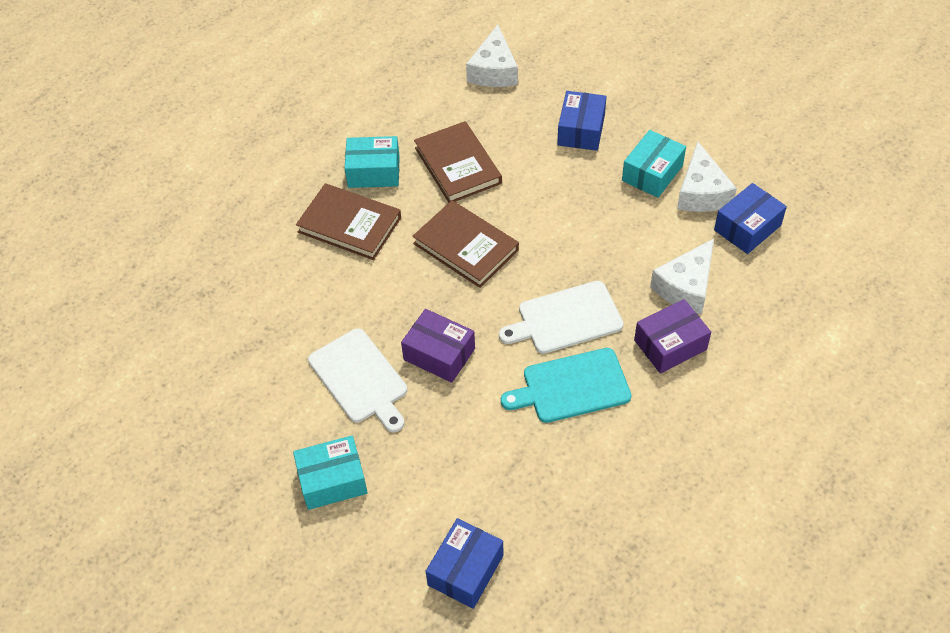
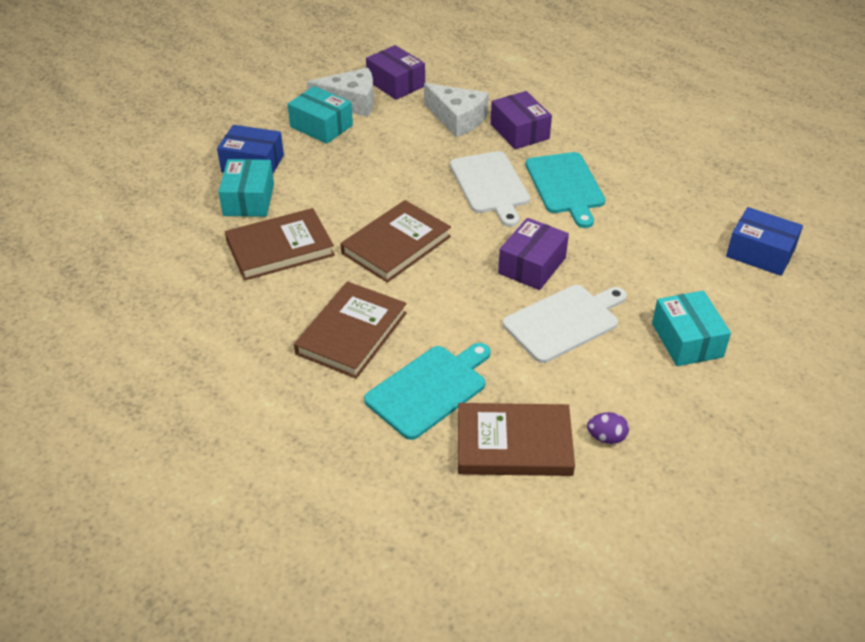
camera: 90 degrees left, 10 degrees down
(219, 339) = (514, 444): none -> brown book
(219, 405) = (606, 437): none -> purple egg
(282, 281) = (429, 389): none -> turquoise cutting board
(374, 171) = (273, 314): turquoise box -> turquoise box (249, 199)
(494, 70) = (140, 218): white cheese -> none
(747, 228) = (395, 83): blue box -> purple box

